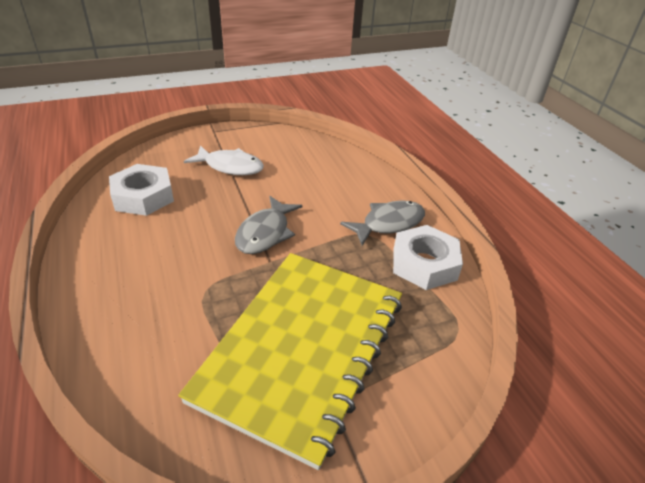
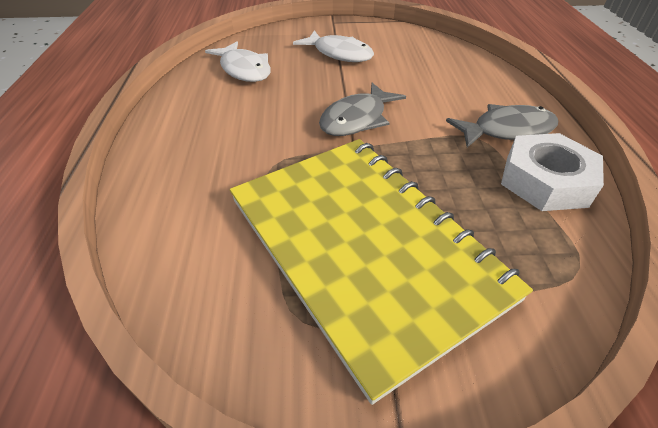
camera: 20 degrees right, 5 degrees up
(143, 196) = (244, 70): white nut -> white fish
(302, 349) = (363, 247): yellow notebook -> yellow notebook turned 75 degrees counterclockwise

